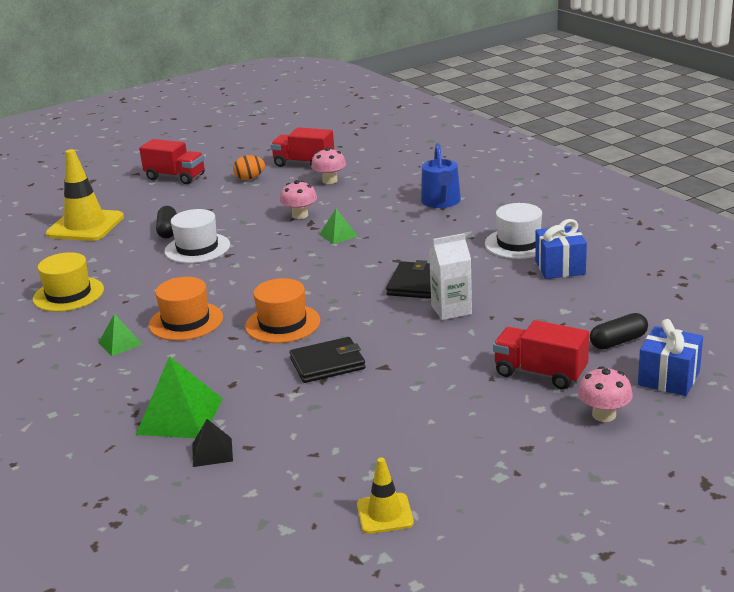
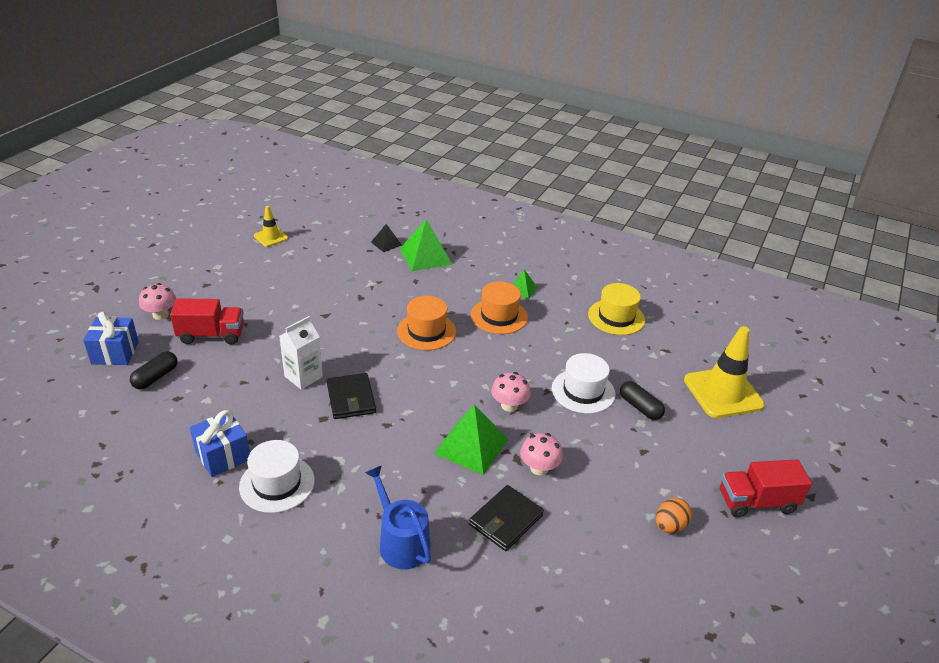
camera: 145 degrees right, 10 degrees up
(304, 163) = (643, 586): red truck -> none
(327, 363) = (366, 308): black wallet -> black wallet (506, 520)
(330, 180) = (571, 551): pink mushroom -> pink mushroom (509, 405)
(338, 235) = (471, 446): green pyramid -> green pyramid, size x1.82

